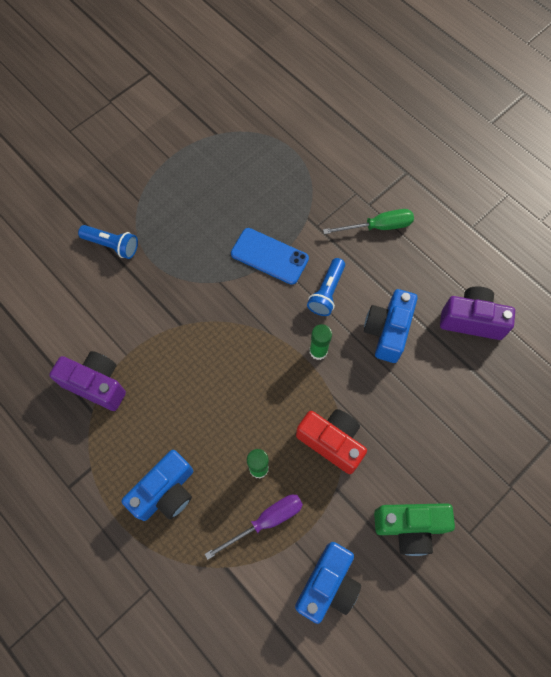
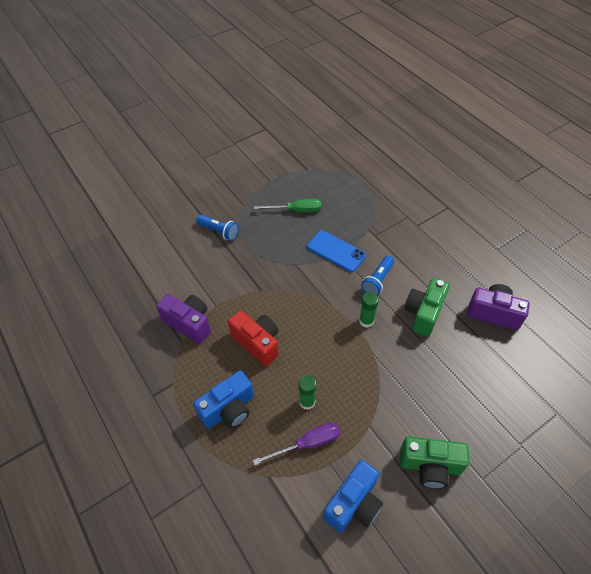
camera: 10 degrees right, 15 degrees down
(332, 442) = (370, 389): red camera -> red camera (257, 343)
(378, 226) = (422, 240): green screwdriver -> green screwdriver (296, 210)
(387, 331) = (423, 313): blue camera -> green camera

